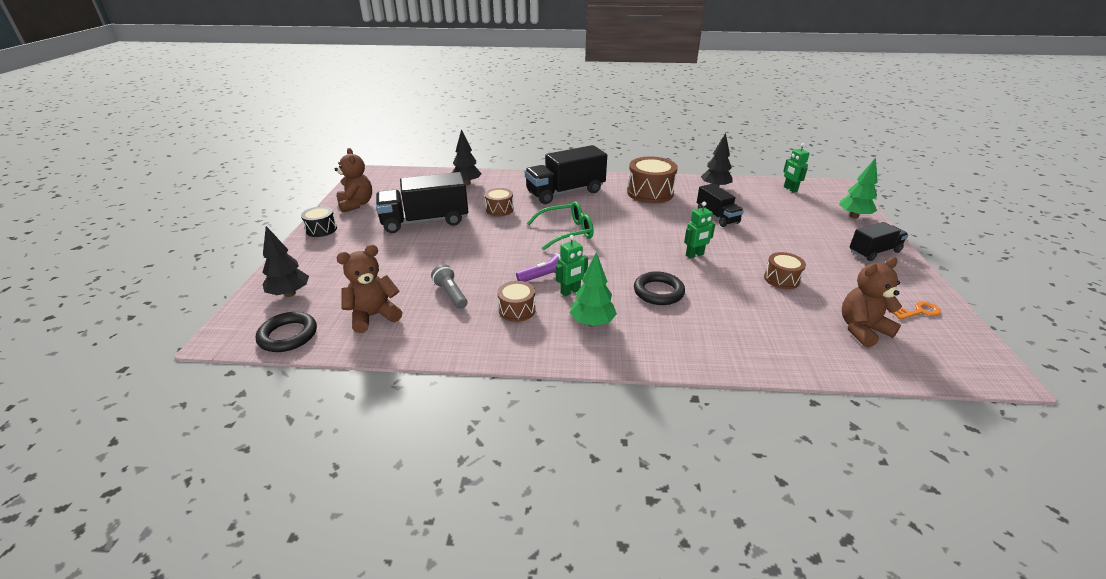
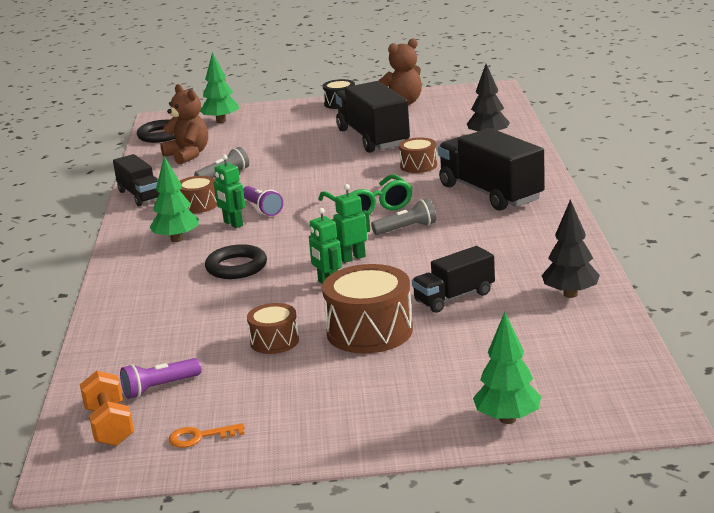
camera: 85 degrees right, 10 degrees down
(290, 294) = (221, 121): black tree -> green tree
(611, 222) = (406, 229): none -> grey flashlight
(650, 192) = (520, 246): brown drum -> brown drum (369, 331)
(790, 189) = (605, 363): green robot -> green robot (352, 258)
(862, 329) = (160, 388): brown teddy bear -> purple flashlight
(874, 252) = (371, 423): black truck -> black truck (140, 195)
(919, 311) = (200, 437): orange key -> orange key turned 105 degrees clockwise
(926, 353) = (109, 426): none -> orange dumbbell

